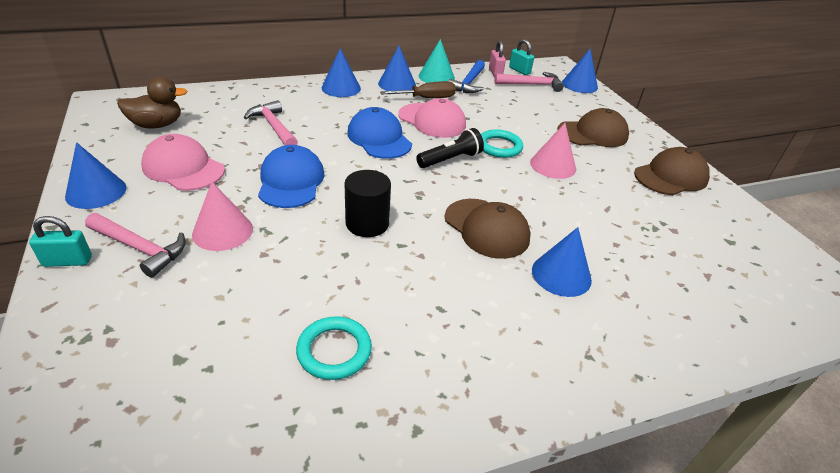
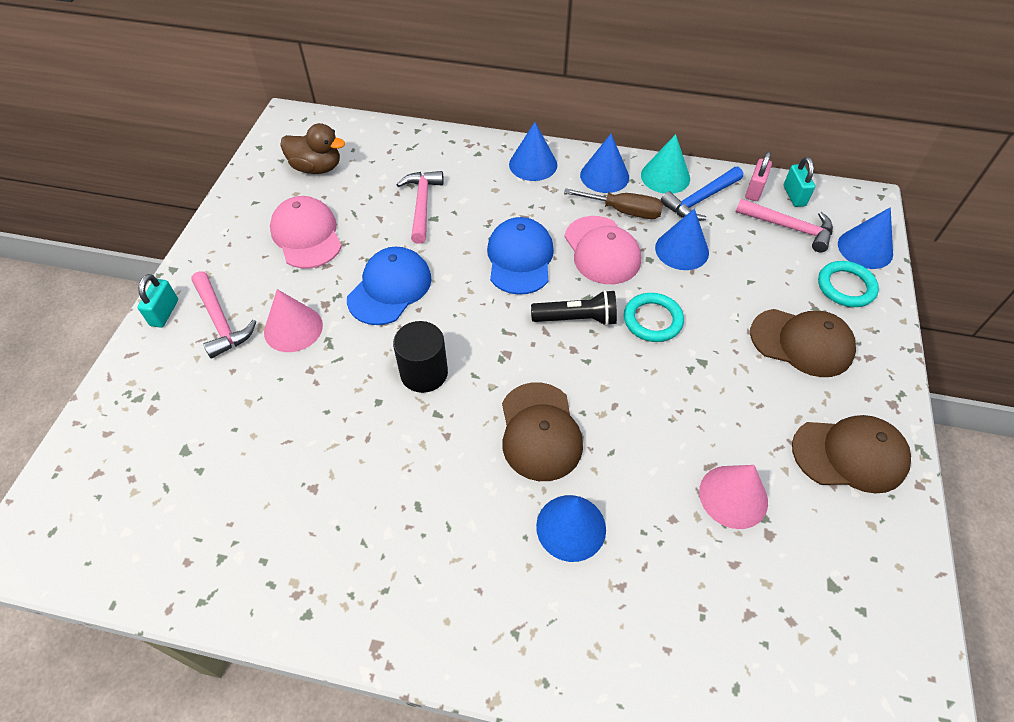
camera: 35 degrees right, 15 degrees up
(67, 261) = (164, 313): turquoise padlock -> turquoise padlock turned 75 degrees clockwise
(96, 192) = (223, 240): blue cone -> blue cone (682, 250)
(334, 350) = (298, 503): turquoise ring -> turquoise ring (846, 287)
(553, 165) = (697, 374): pink cone -> pink cone (733, 496)

